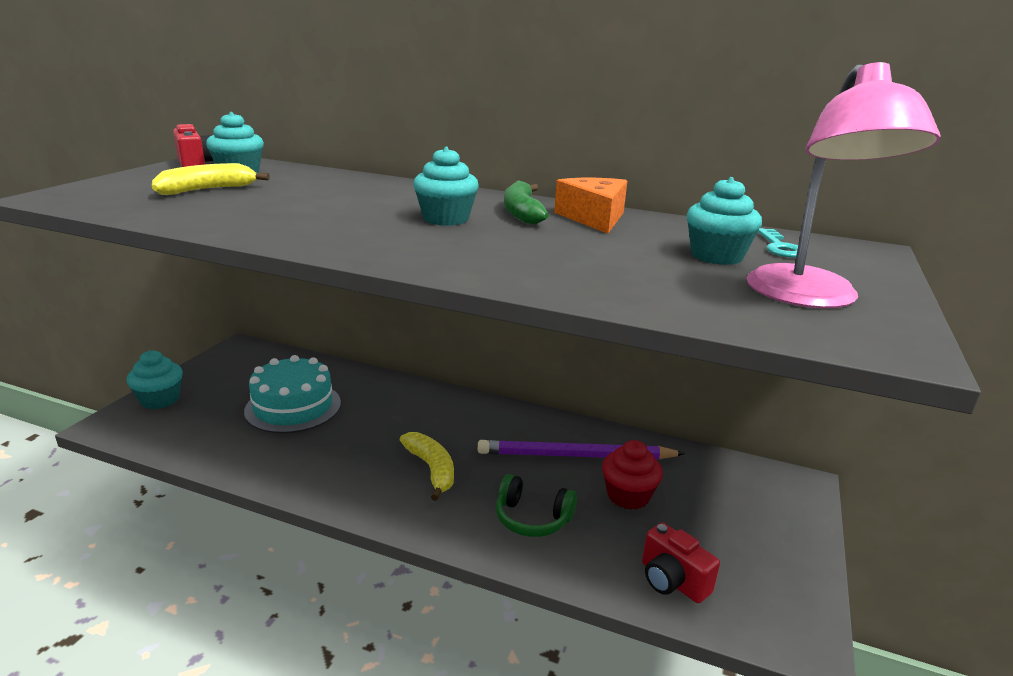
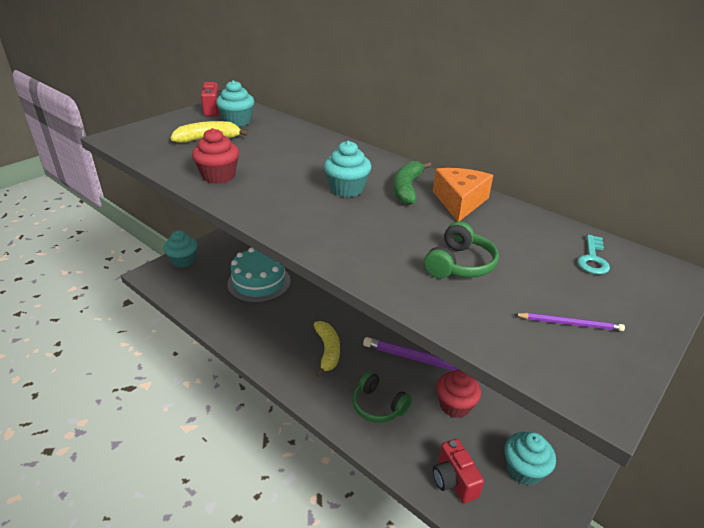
camera: 20 degrees right, 10 degrees up
(252, 221) = (218, 176): none -> red cupcake
(643, 266) = (459, 264): none -> green headphones
(716, 256) = (528, 262): turquoise cupcake -> turquoise cupcake (524, 470)
(810, 298) = (569, 323): pink lamp -> purple pencil

